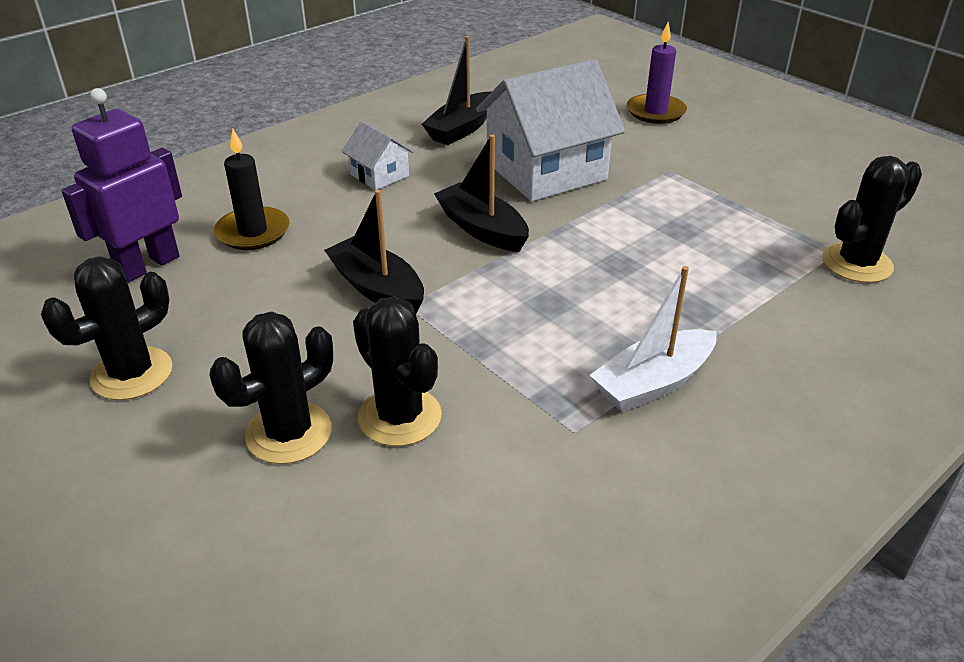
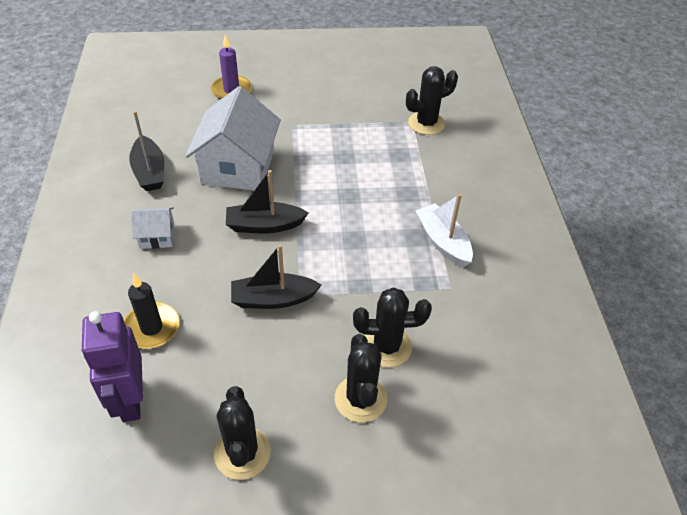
camera: 55 degrees left, 10 degrees up
(653, 383) = (443, 242): white boat -> white boat turned 150 degrees clockwise
(857, 263) = (426, 123): black cactus -> black cactus turned 60 degrees clockwise

